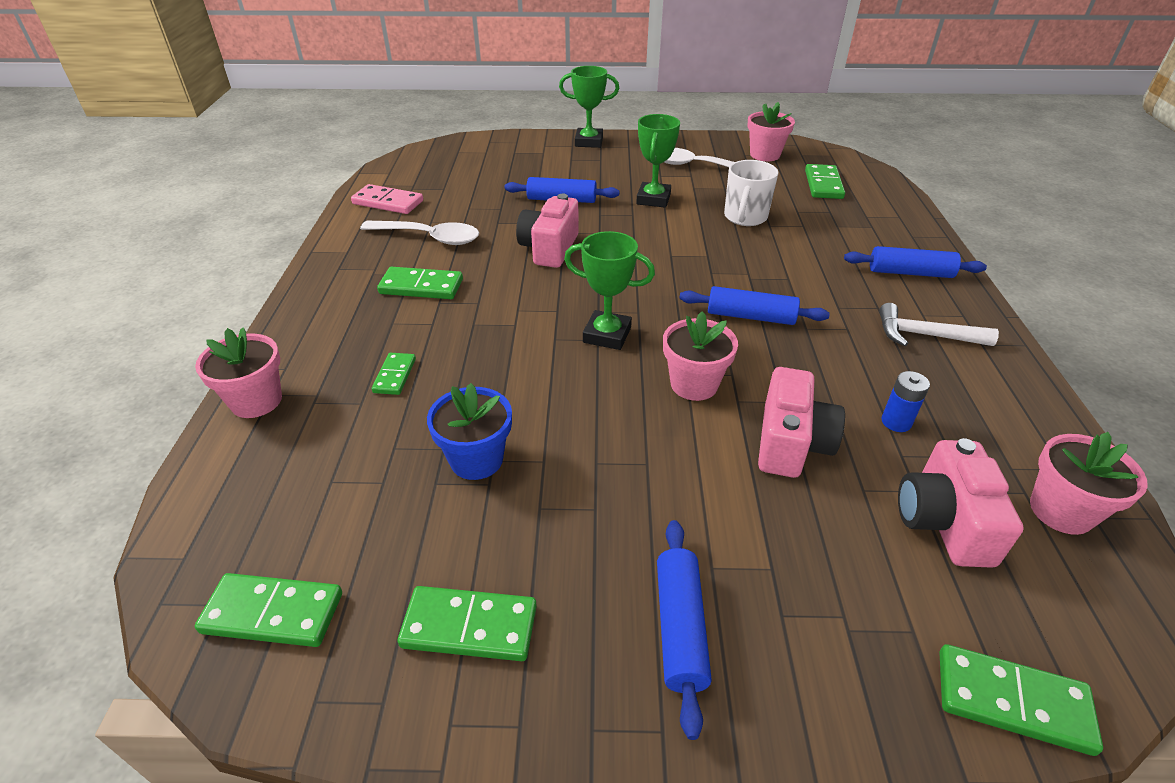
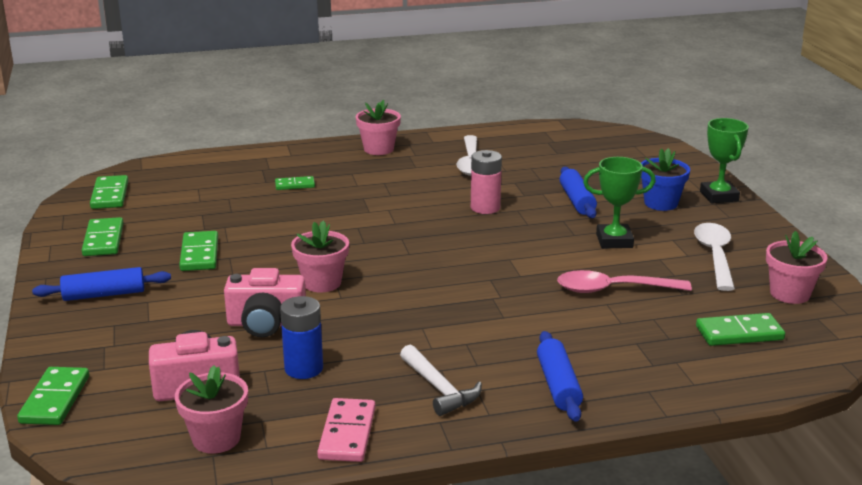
camera: 75 degrees right, 15 degrees down
(256, 401) = (258, 155): pink flower pot -> pink flower pot (378, 149)
(388, 202) = (516, 139): pink domino -> pink domino (347, 433)
(421, 286) = (401, 173): green domino -> green domino (199, 254)
(476, 459) = (223, 222): blue flower pot -> blue flower pot (661, 203)
(549, 248) = (485, 208): pink camera -> pink battery
(607, 335) = (371, 245): green trophy -> none
(745, 217) = (613, 289): white mug -> pink spoon
(750, 316) = (426, 301): blue rolling pin -> none
(896, 422) = (304, 368): blue battery -> blue battery, size x1.54
(925, 335) = (439, 388): white hammer -> white hammer turned 150 degrees clockwise

